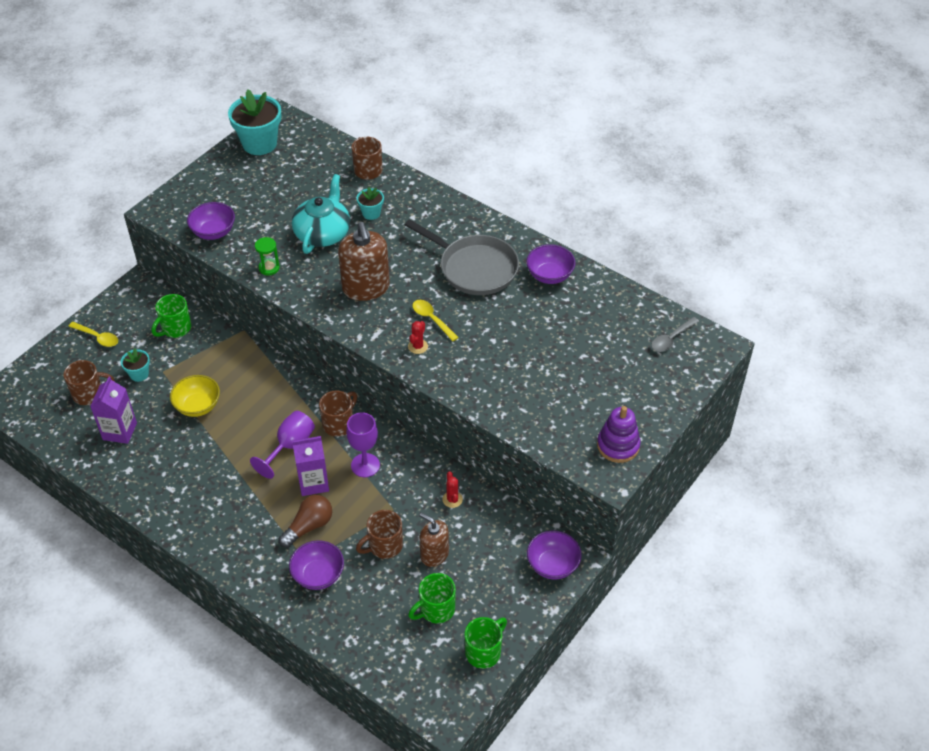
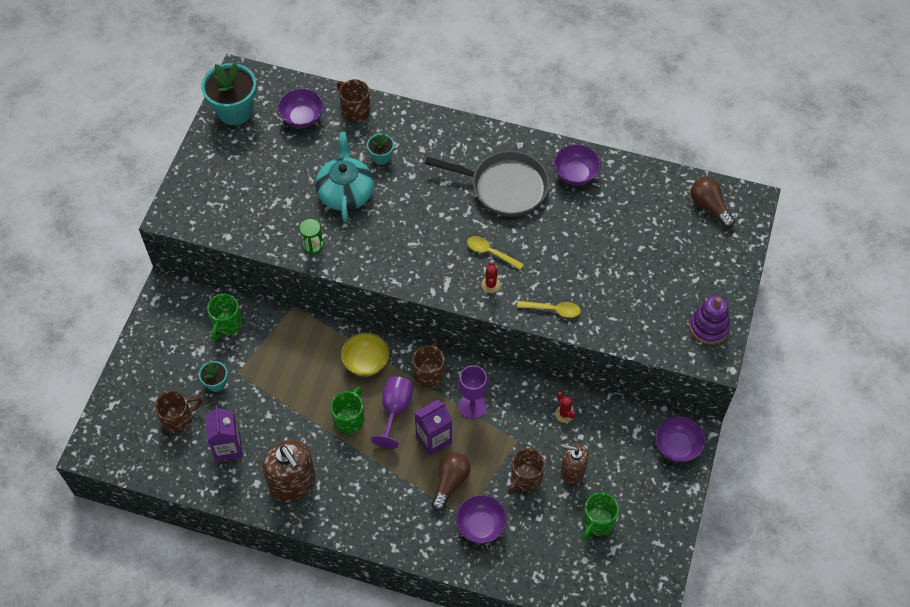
camera: 20 degrees left, 10 degrees up
(97, 337) = (155, 357): yellow spoon -> yellow spoon (553, 310)
(198, 406) = (289, 398): yellow bowl -> yellow bowl (366, 362)
(213, 232) = (239, 222): purple bowl -> purple bowl (302, 118)
(366, 288) = (414, 238): brown soap dispenser -> brown soap dispenser (293, 483)
(484, 652) = (654, 546): green mug -> green mug (349, 419)
(671, 339) = (709, 207): grey spoon -> brown light bulb

